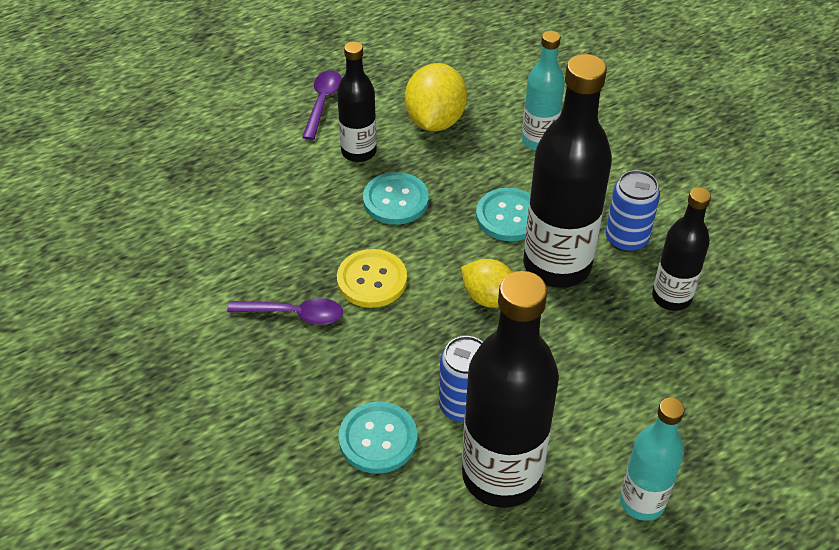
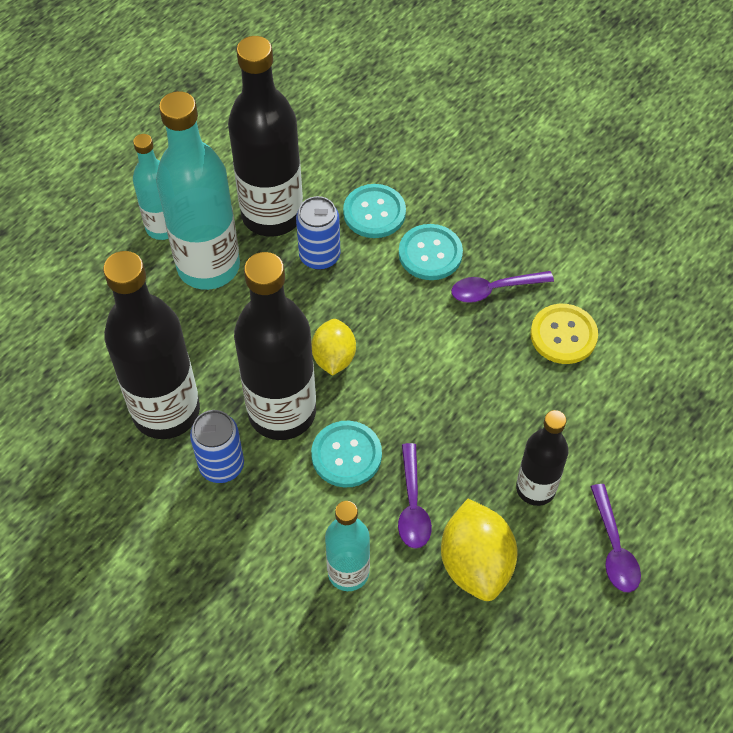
camera: 160 degrees right, 10 degrees up
(372, 280) = (445, 342): yellow button -> yellow button (563, 335)
(395, 200) = (466, 437): turquoise button -> turquoise button (430, 253)
(467, 168) = (412, 505): none -> purple spoon
(488, 298) = (334, 358): yellow lemon -> yellow lemon turned 75 degrees clockwise
(595, 433) = (208, 266): none -> turquoise bottle
(671, 297) = (166, 411): black bottle -> black bottle, size x1.76

